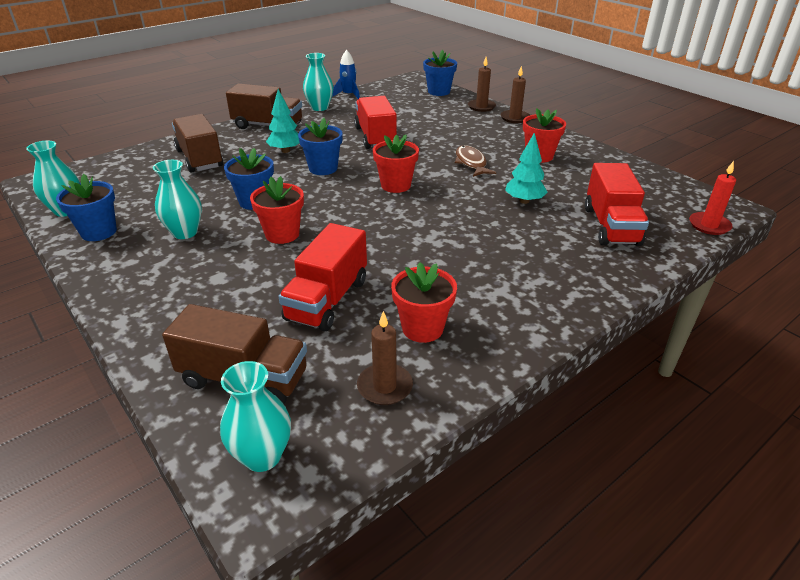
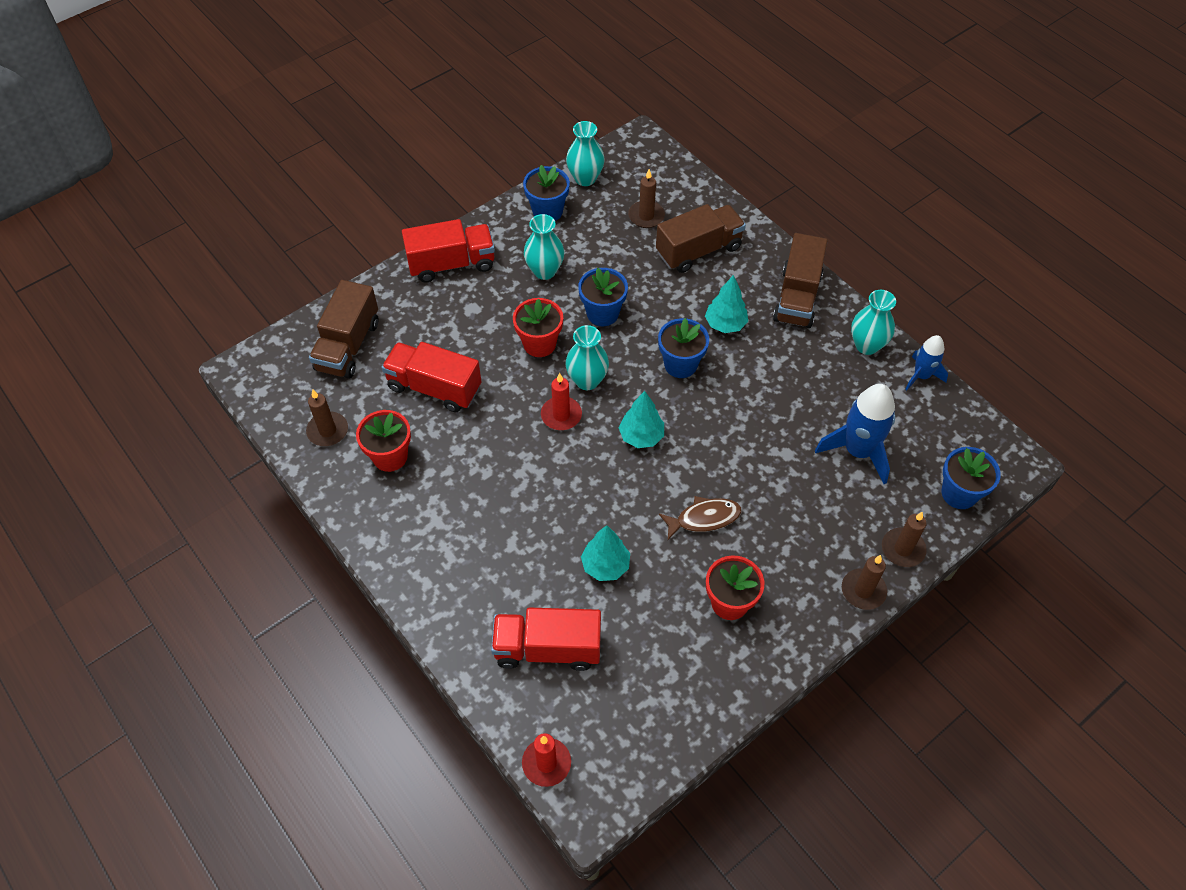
camera: 90 degrees right, 20 degrees up
(143, 180) = (646, 216): none -> brown candle
(262, 456) = (277, 366): turquoise vase -> turquoise vase (587, 380)
(371, 222) = (561, 415): none -> red candle
(375, 137) = (773, 413): red truck -> red truck (451, 264)
(396, 185) = (641, 436): red flower pot -> turquoise tree
(408, 114) = (858, 451): none -> blue rocket

